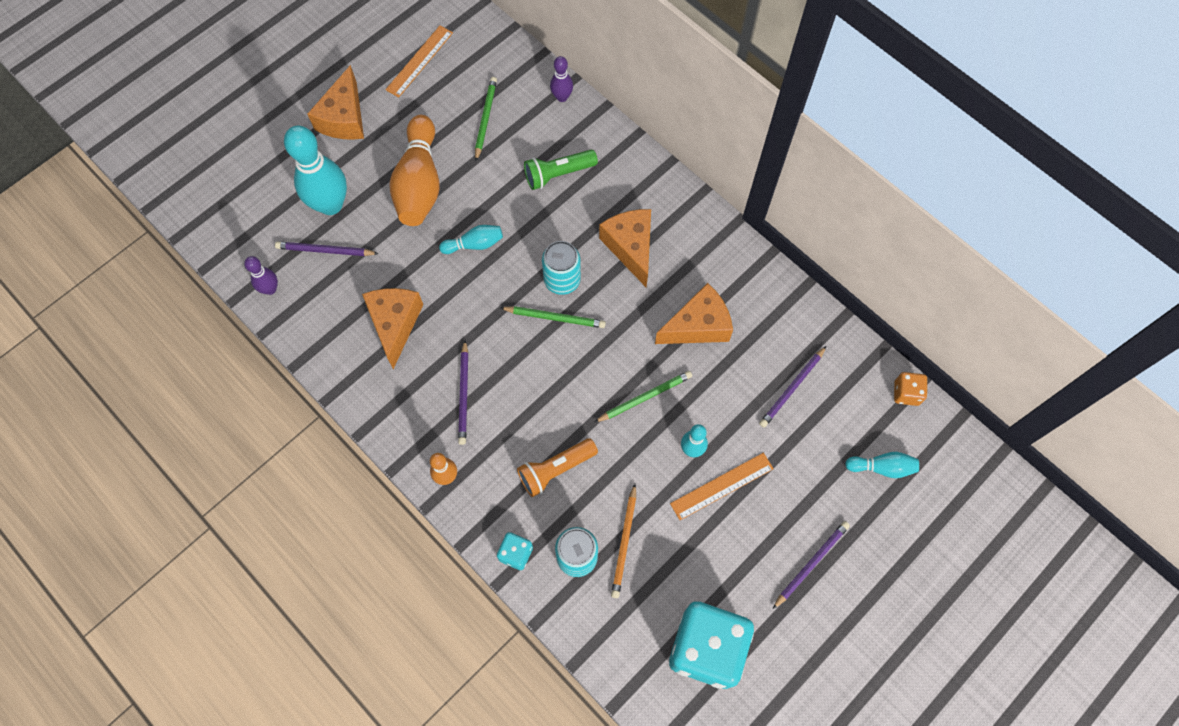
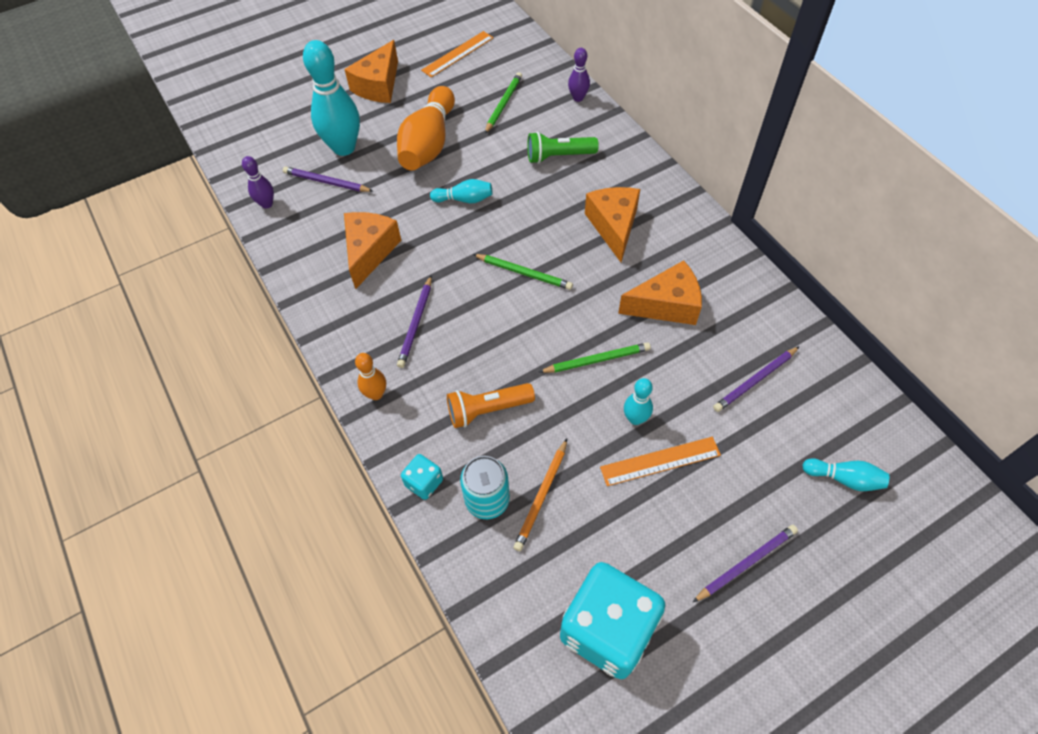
camera: 15 degrees right, 10 degrees down
(562, 280) = (539, 242): turquoise can -> none
(906, 393) = (882, 409): orange dice -> none

